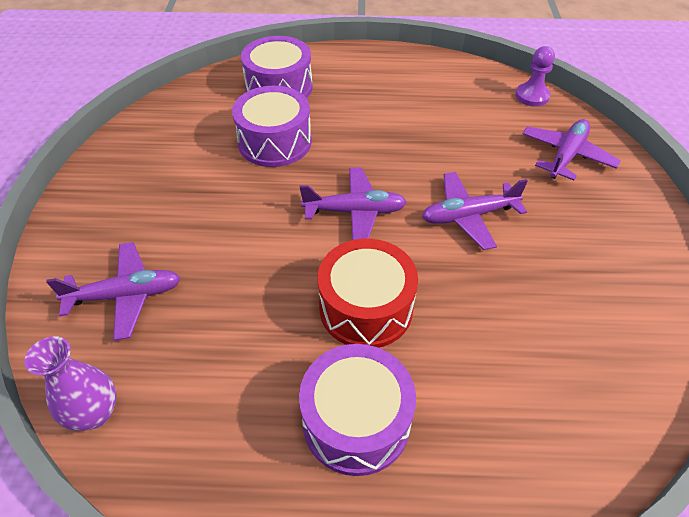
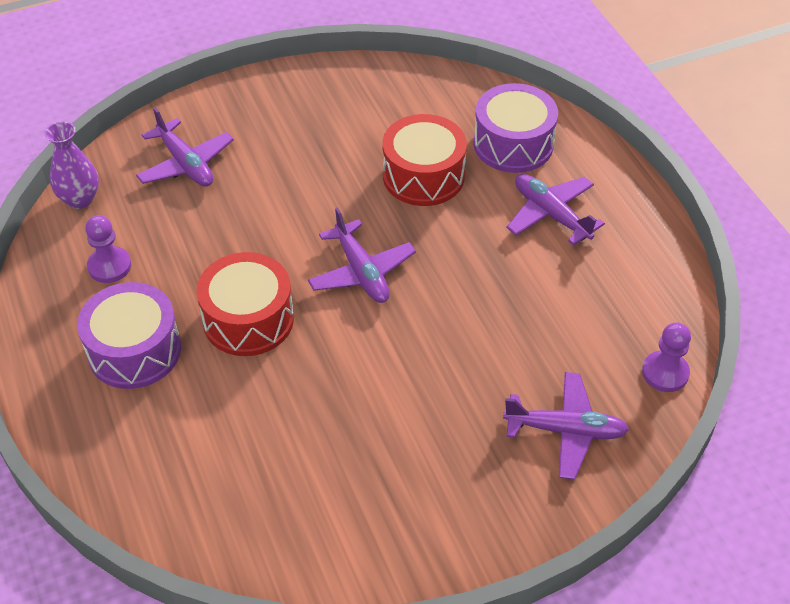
camera: 65 degrees right, 0 degrees up
(220, 411) = (109, 266): none -> purple pawn
(275, 142) = (423, 176): purple drum -> red drum
(468, 216) = (408, 363): purple plane -> purple plane (551, 214)

